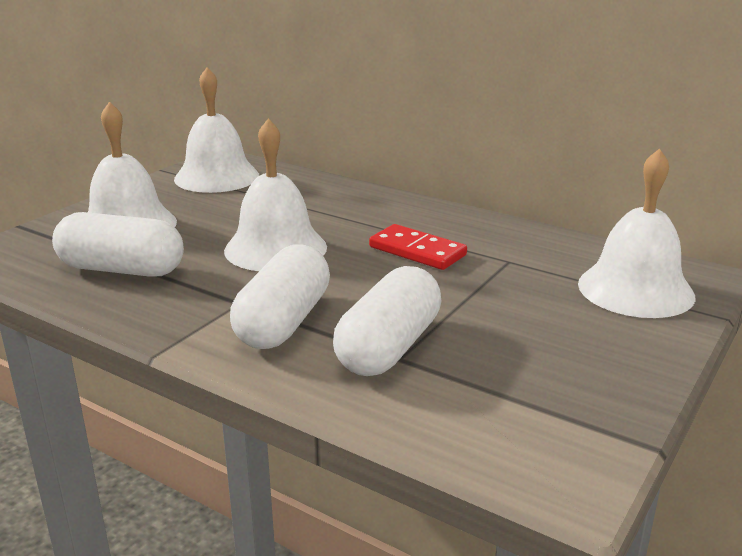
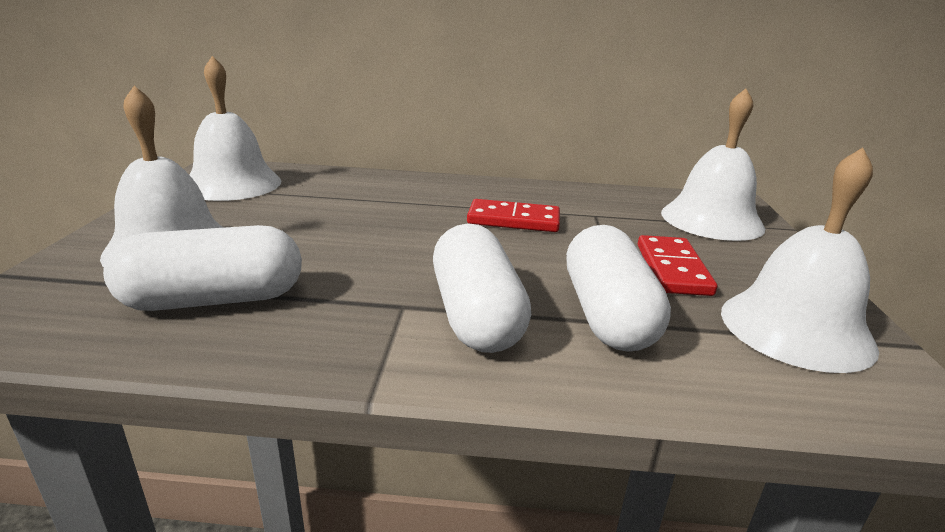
camera: 30 degrees left, 0 degrees up
(275, 248) = (377, 241): white bell -> white bell (796, 328)
(508, 326) = (672, 269): none -> red domino

